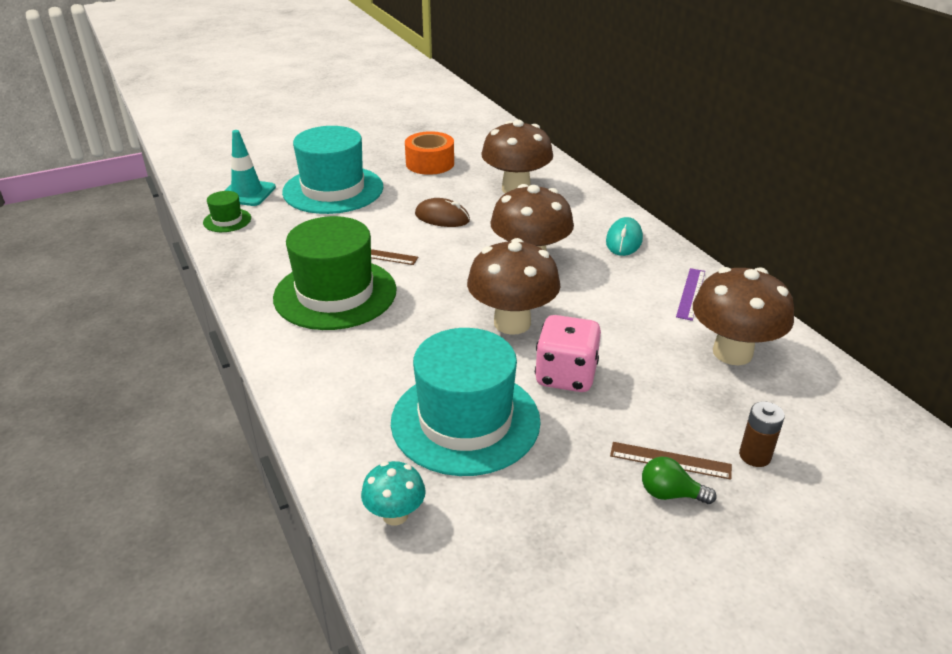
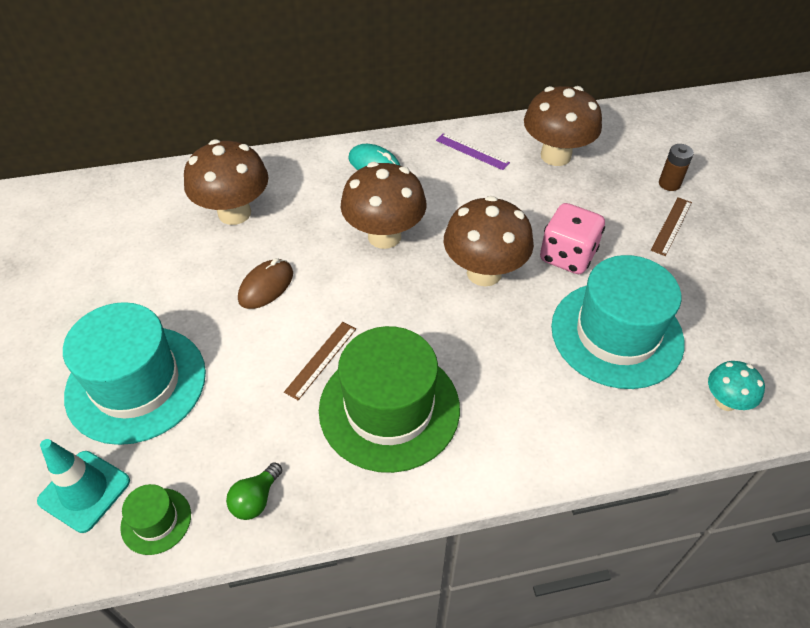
camera: 75 degrees left, 15 degrees up
(430, 163) = (125, 273): orange tape -> none
(670, 494) = (704, 236): green light bulb -> green light bulb (256, 499)

